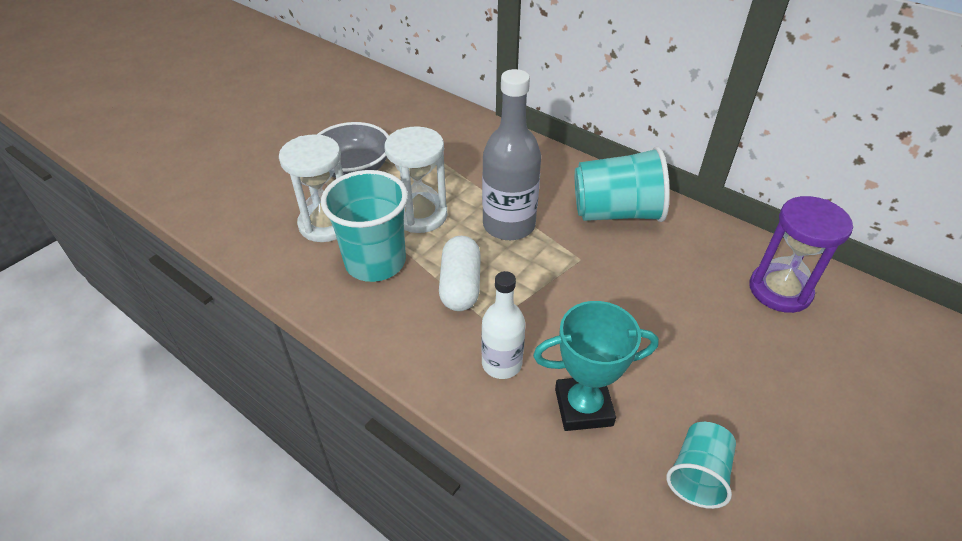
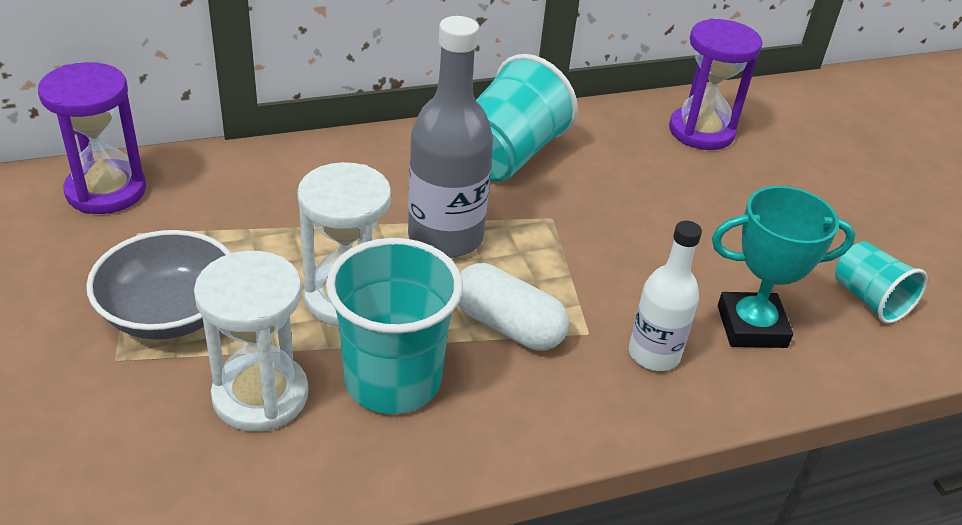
camera: 60 degrees left, 5 degrees down
(415, 106) = (106, 191): none -> purple hourglass
(583, 407) = (751, 326): turquoise trophy -> turquoise trophy turned 60 degrees clockwise

